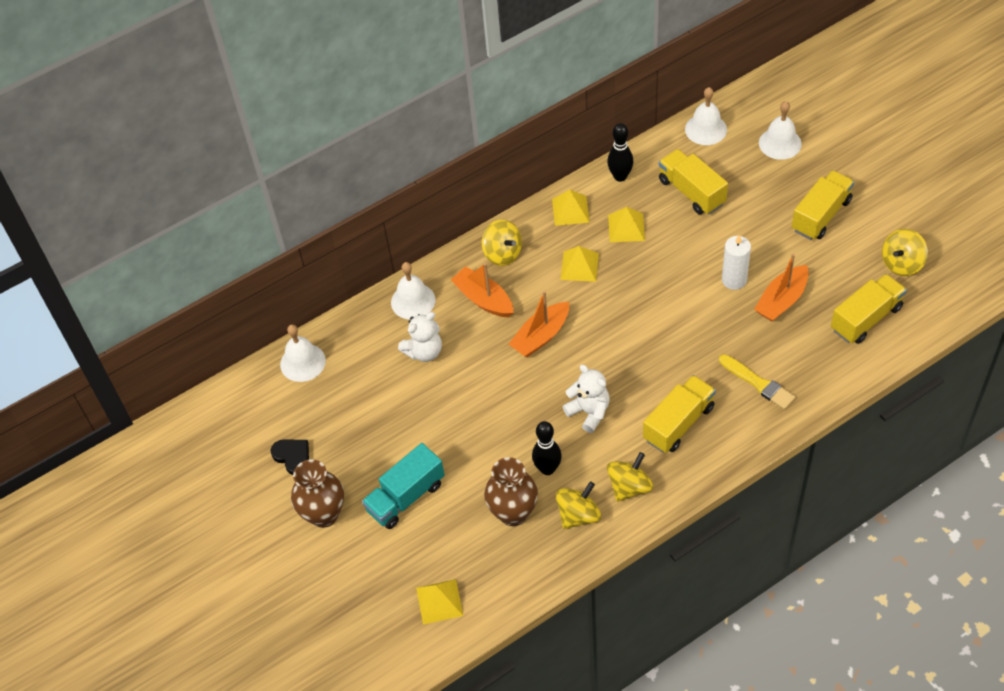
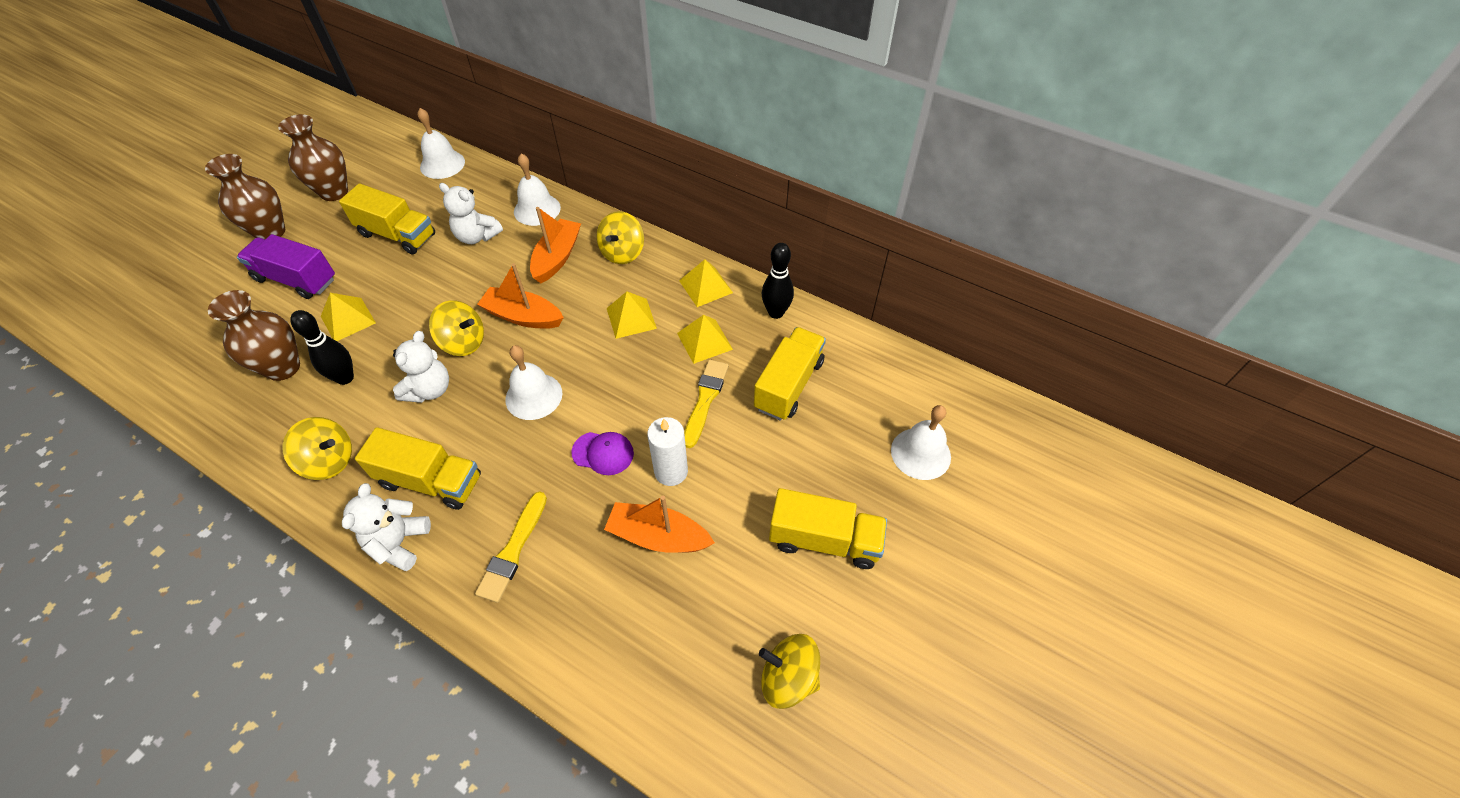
camera: 60 degrees right, 0 degrees up
(292, 457) = (334, 192): black heart -> brown vase
(405, 497) = (296, 279): turquoise truck -> purple truck
(439, 601) = (169, 344): yellow pyramid -> yellow pyramid (348, 319)
(578, 515) = (285, 425): yellow spinning top -> yellow spinning top (463, 342)
(681, 243) = (705, 399): none -> yellow brush
(701, 315) = (603, 453): none -> purple cap
(706, 129) = (894, 369): white bell -> white bell (533, 396)
(723, 449) = (399, 543): none -> white teddy bear
(866, 318) = (666, 656): yellow truck -> yellow truck (397, 235)

